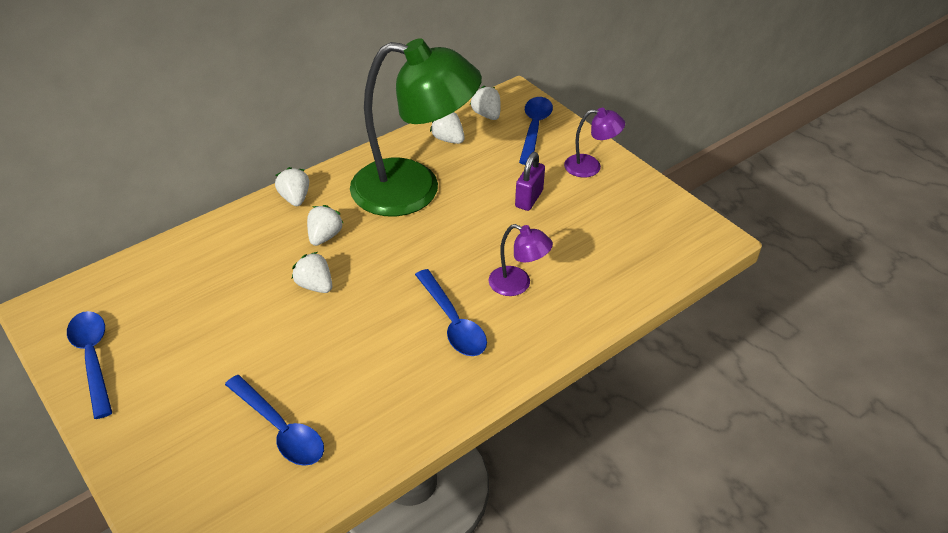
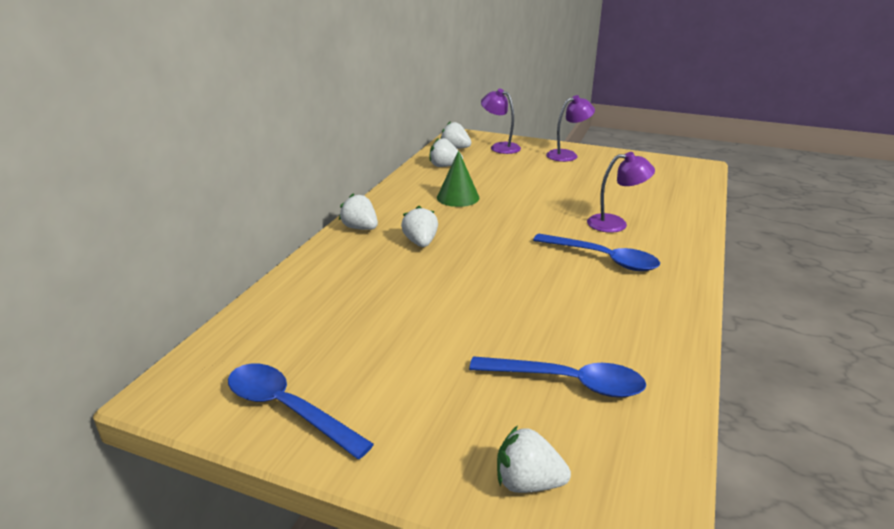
camera: 30 degrees left, 15 degrees down
(315, 285) = (456, 274): white strawberry -> white strawberry (527, 482)
(414, 190) = (458, 197): green lamp -> green cone
(529, 199) = (551, 180): purple padlock -> none
(534, 128) = (500, 147): blue spoon -> purple lamp

